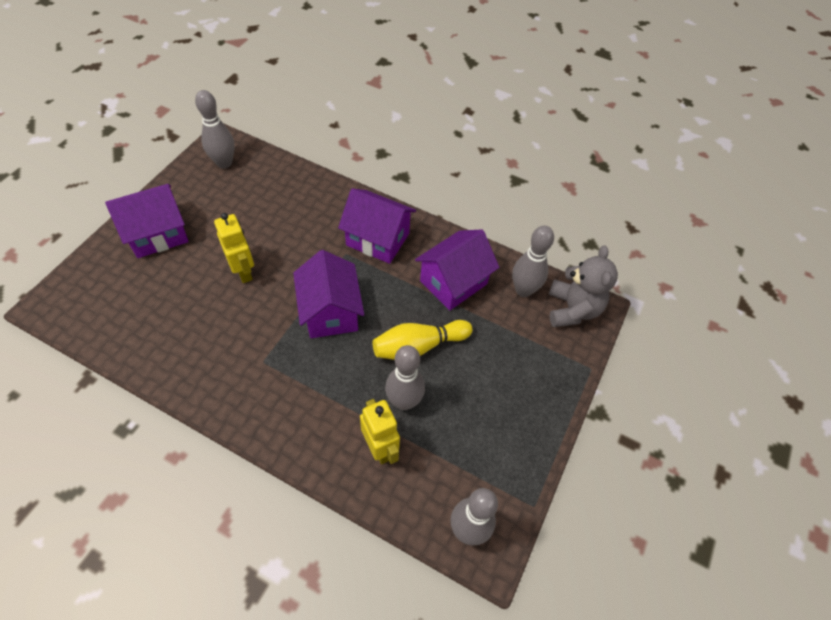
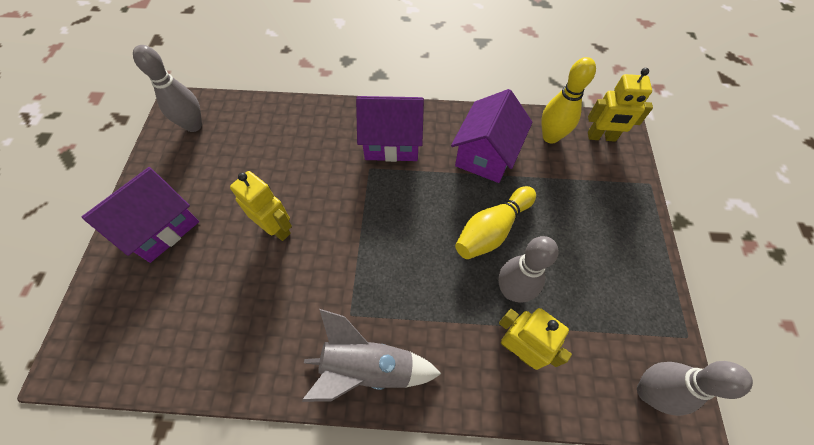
camera: 20 degrees left, 5 degrees up
(254, 406) = (368, 367): none -> grey rocket
(330, 312) = (389, 232): purple house -> none
(523, 290) = (550, 137): grey bowling pin -> yellow bowling pin
(572, 309) = (601, 137): grey teddy bear -> yellow robot

